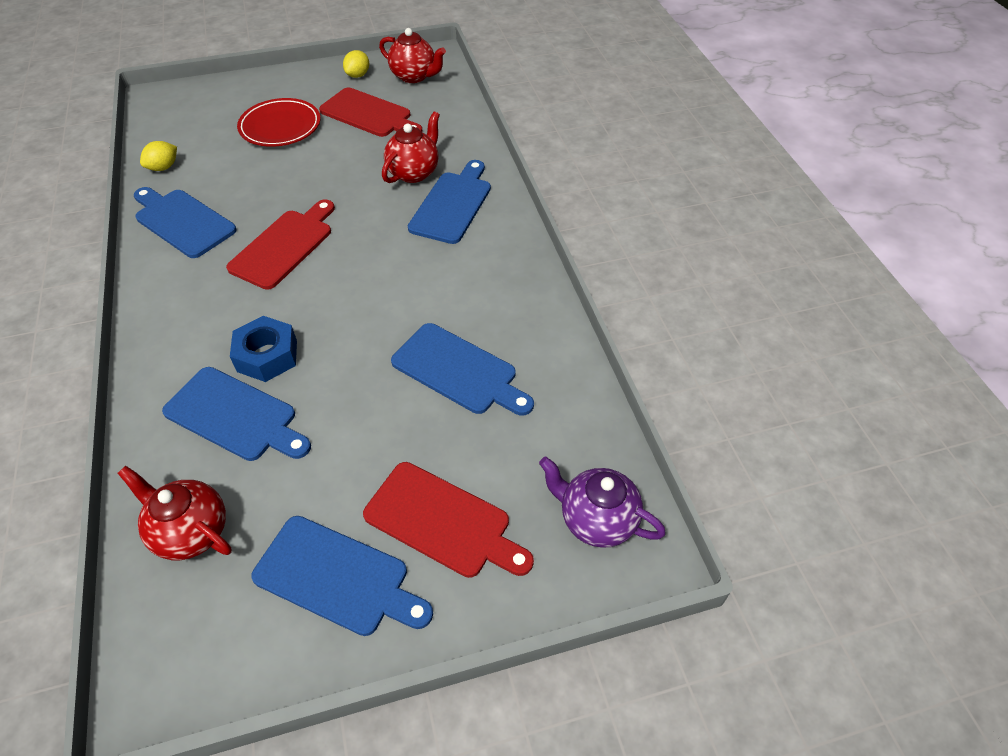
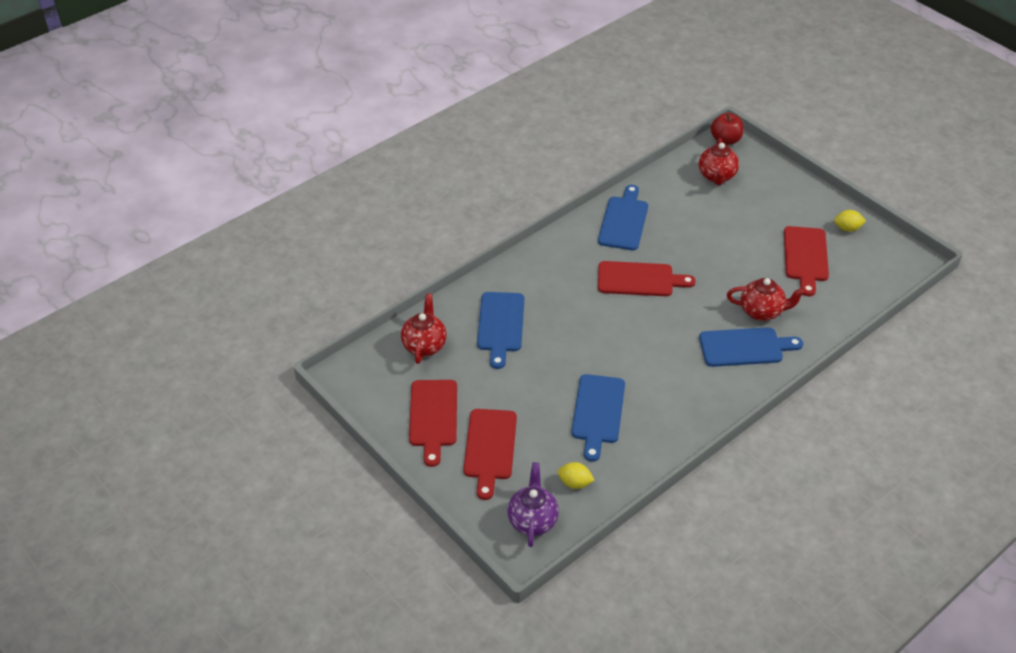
camera: 65 degrees right, 5 degrees down
(155, 98) = (725, 140): none -> red apple
(163, 167) = (663, 184): yellow lemon -> yellow lemon (575, 483)
(267, 356) = (549, 317): blue nut -> none
(280, 127) = (750, 217): red plate -> none
(337, 577) = (433, 417): blue cutting board -> red cutting board
(414, 76) = (876, 261): red teapot -> red teapot (717, 176)

